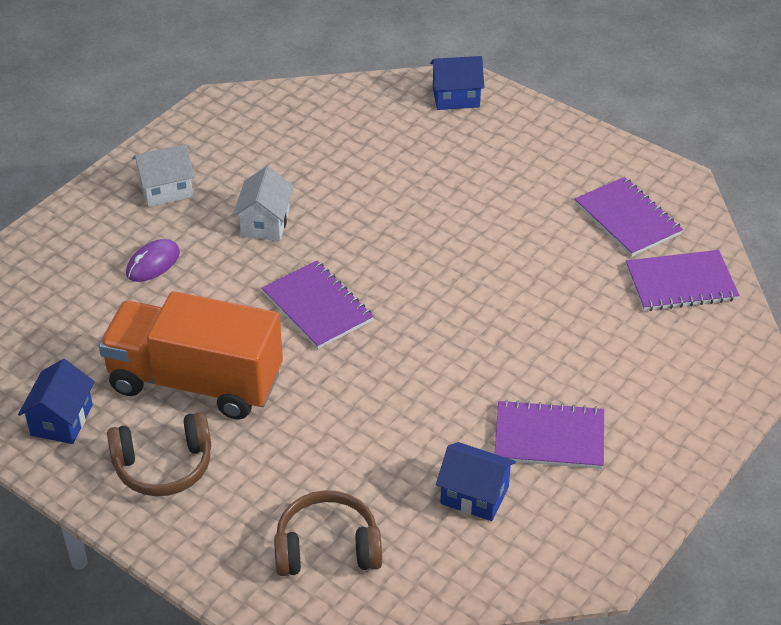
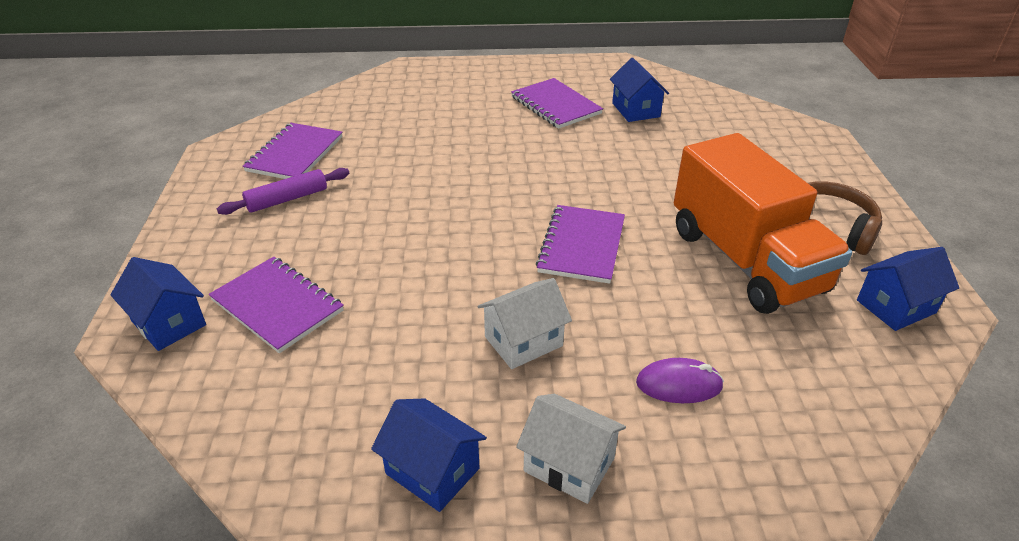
camera: 130 degrees left, 5 degrees down
(224, 145) = (432, 471): none -> blue house
(327, 547) = (753, 136): brown headphones -> none
(554, 189) = (287, 199): none -> purple rolling pin
(681, 283) = (350, 112): purple notebook -> purple notebook (277, 305)

